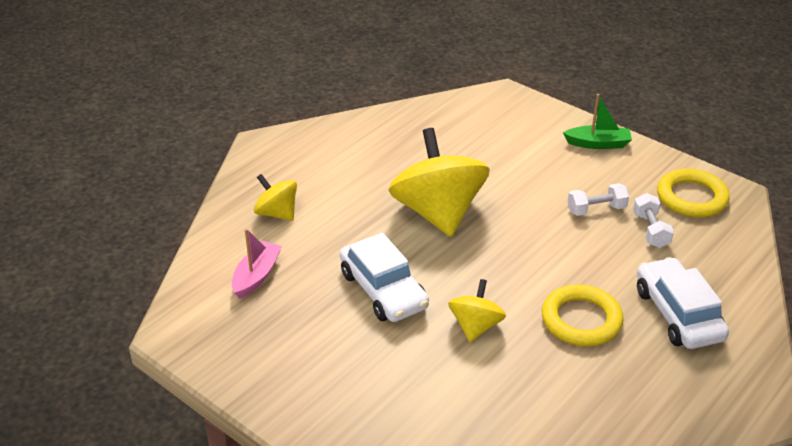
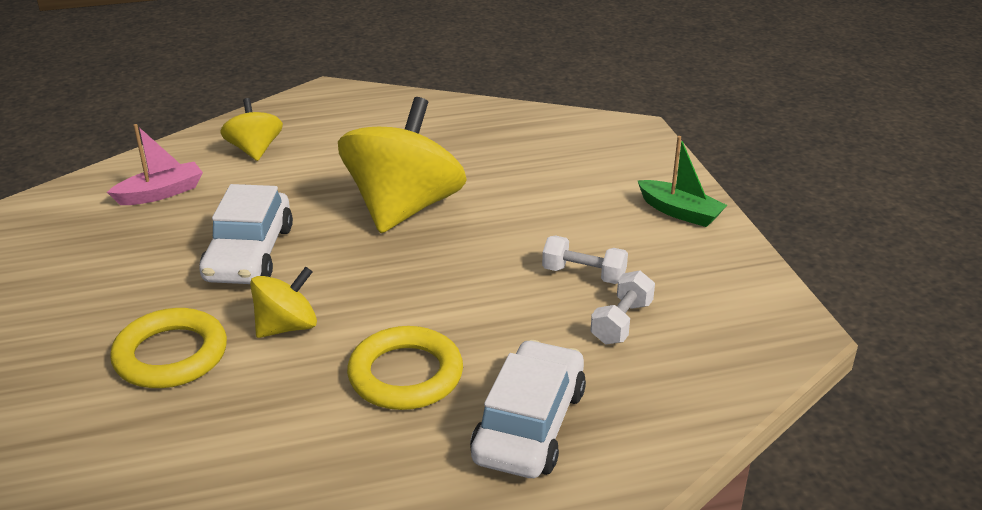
camera: 35 degrees right, 5 degrees down
(691, 198) = (725, 311): yellow ring -> yellow ring (171, 355)

